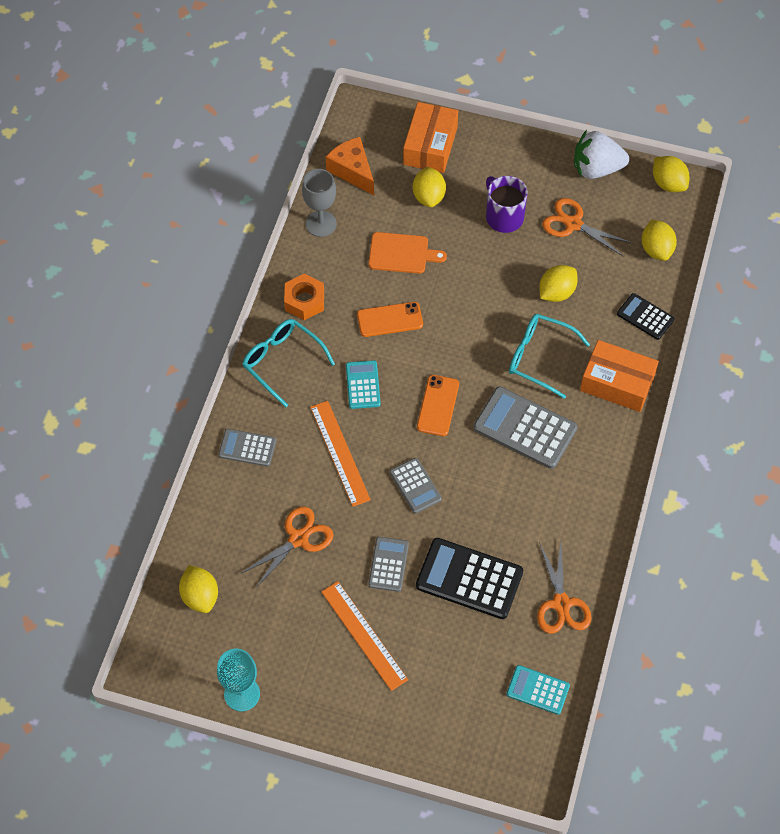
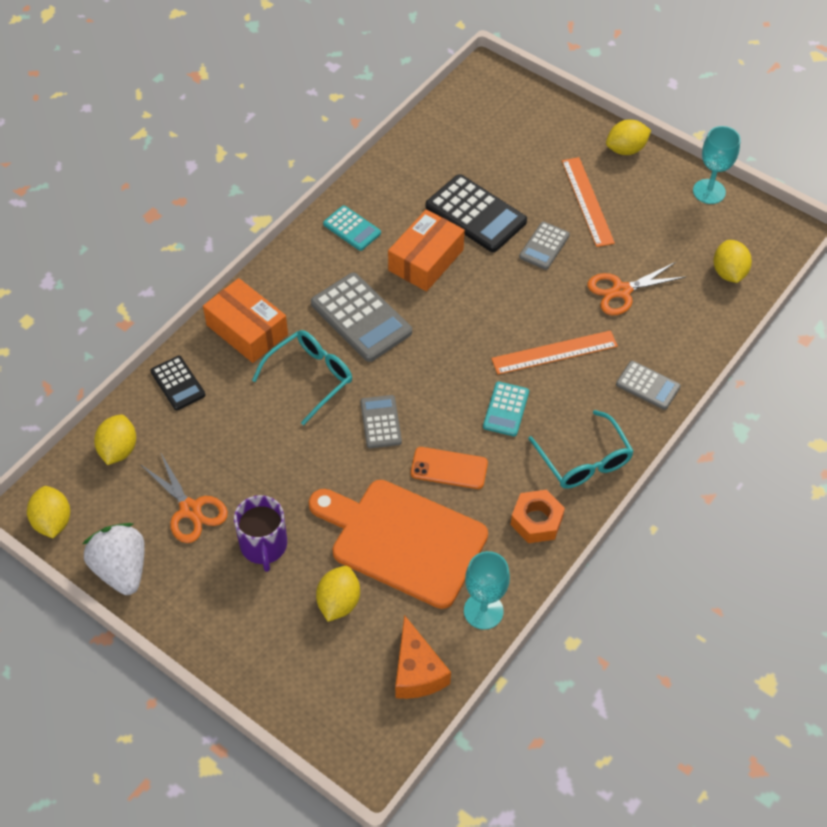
camera: 160 degrees left, 5 degrees down
(321, 224) = (483, 611): grey goblet -> turquoise goblet
(340, 453) = (554, 352): orange ruler -> orange ruler turned 75 degrees clockwise
(402, 253) = (403, 540): orange cutting board -> orange cutting board, size x1.90
(415, 486) = (492, 301): grey calculator -> grey calculator (381, 422)
(430, 146) = (304, 673): orange box -> orange box (426, 260)
(438, 405) = (437, 365): orange phone -> none
(538, 690) = (455, 124): turquoise calculator -> turquoise calculator (352, 229)
(540, 358) = (309, 378): turquoise glasses -> turquoise glasses turned 90 degrees counterclockwise
(556, 292) = (254, 438): yellow lemon -> yellow lemon (625, 149)
(561, 604) = (404, 173): orange scissors -> none
(596, 169) = (121, 569): white strawberry -> white strawberry turned 135 degrees counterclockwise

